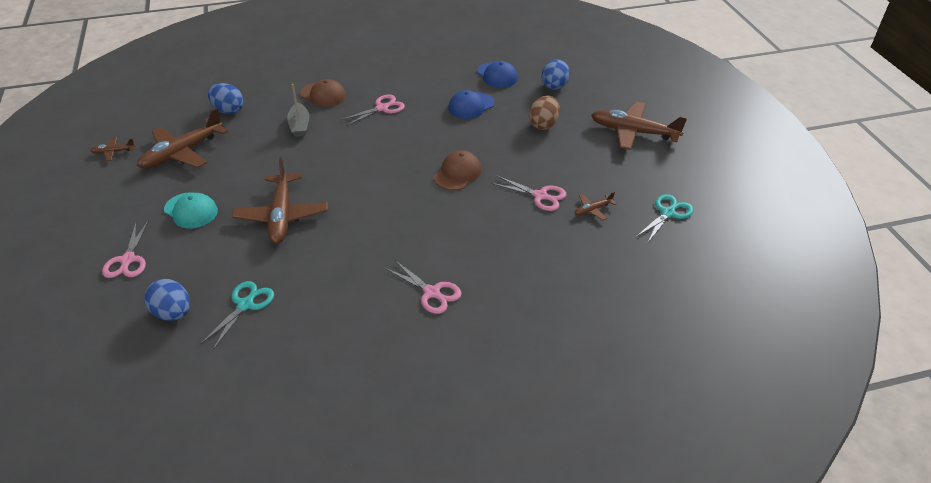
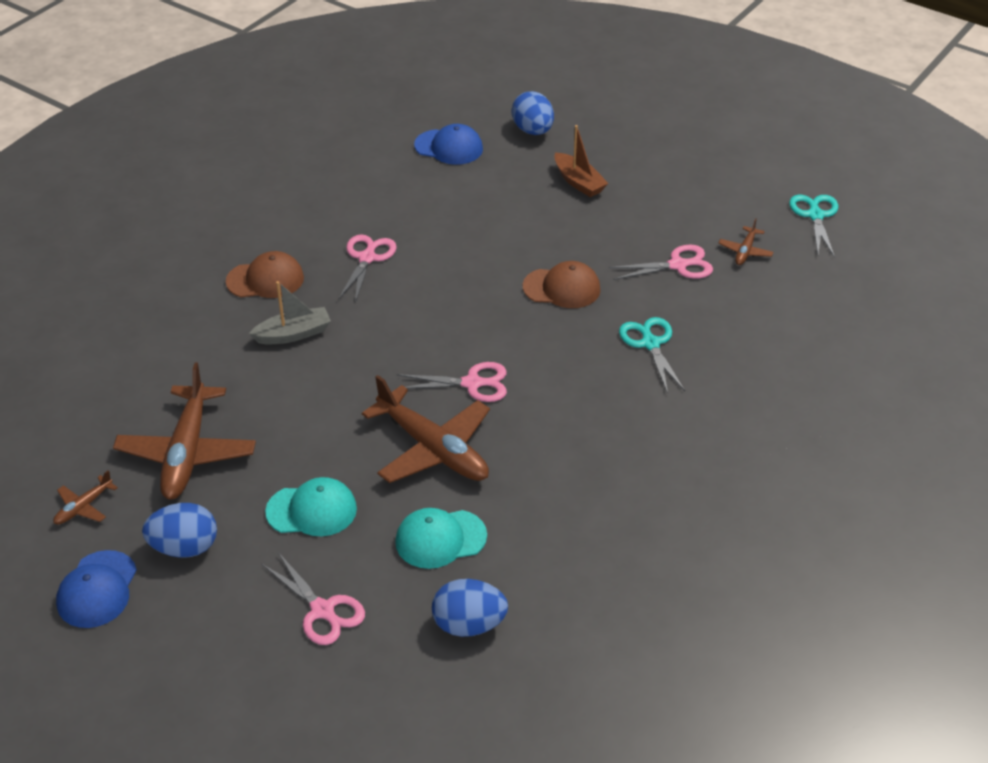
camera: 40 degrees left, 0 degrees up
(222, 261) = (440, 539): none -> turquoise cap
(228, 110) = (164, 366): blue egg -> blue egg (184, 547)
(245, 304) = (535, 563): turquoise scissors -> turquoise scissors (650, 343)
(299, 125) = (293, 334): grey boat -> grey boat turned 60 degrees counterclockwise
(432, 293) = (705, 427): pink scissors -> pink scissors (472, 383)
(458, 173) = (562, 288): brown cap -> brown cap turned 105 degrees clockwise
(471, 106) = (469, 201): blue cap -> blue cap (97, 589)
(543, 124) = (578, 182): brown egg -> brown boat
(634, 132) = (681, 143): brown plane -> none

